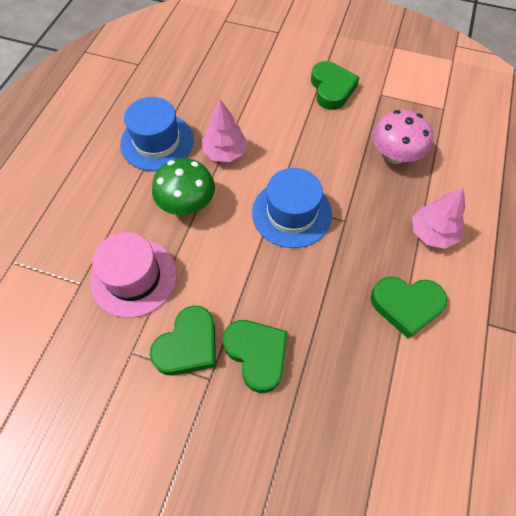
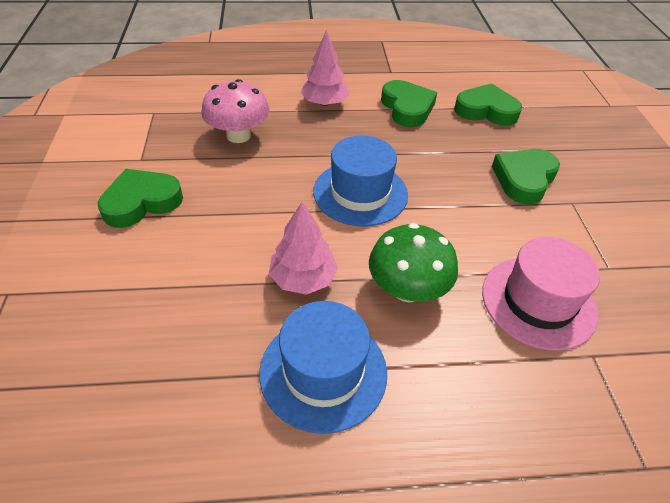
camera: 115 degrees left, 15 degrees down
(188, 345) = (560, 227): green heart -> green heart (486, 110)

